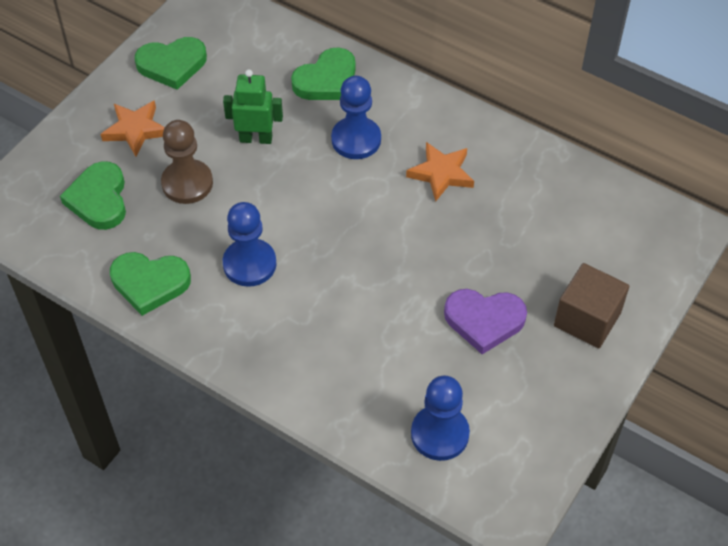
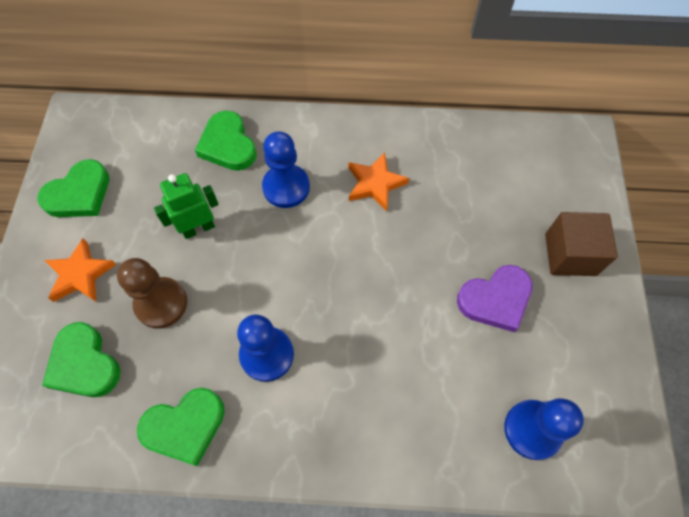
camera: 30 degrees left, 10 degrees up
(327, 80) = (228, 145): green heart -> green heart turned 135 degrees clockwise

